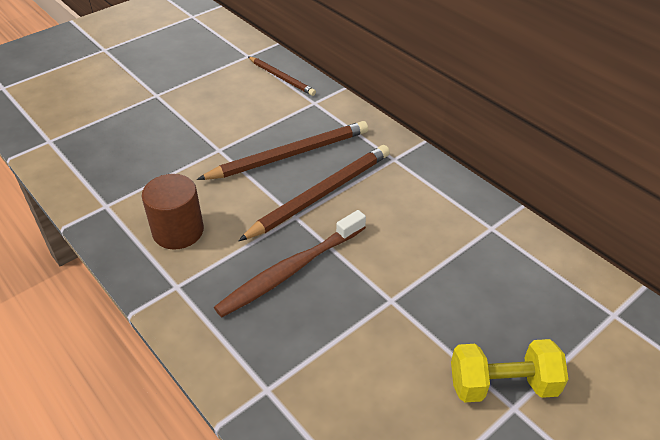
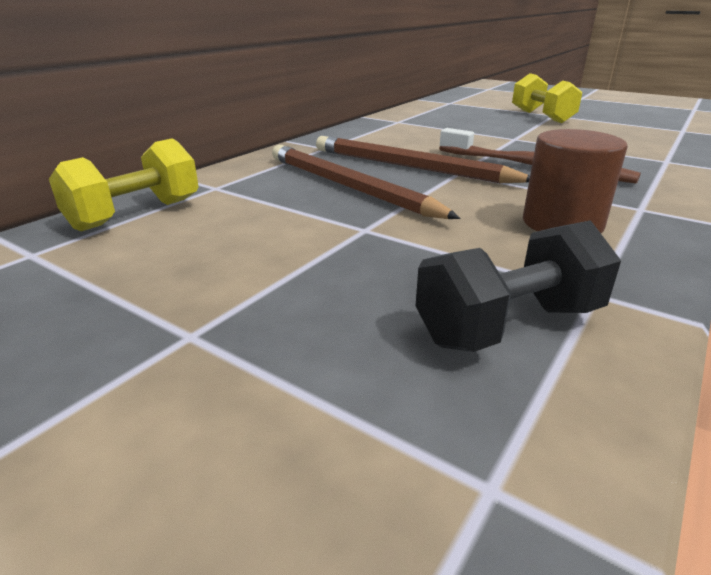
camera: 105 degrees left, 15 degrees down
(105, 169) = (509, 325): none -> black dumbbell
(281, 78) = (136, 214): brown pencil -> yellow dumbbell

